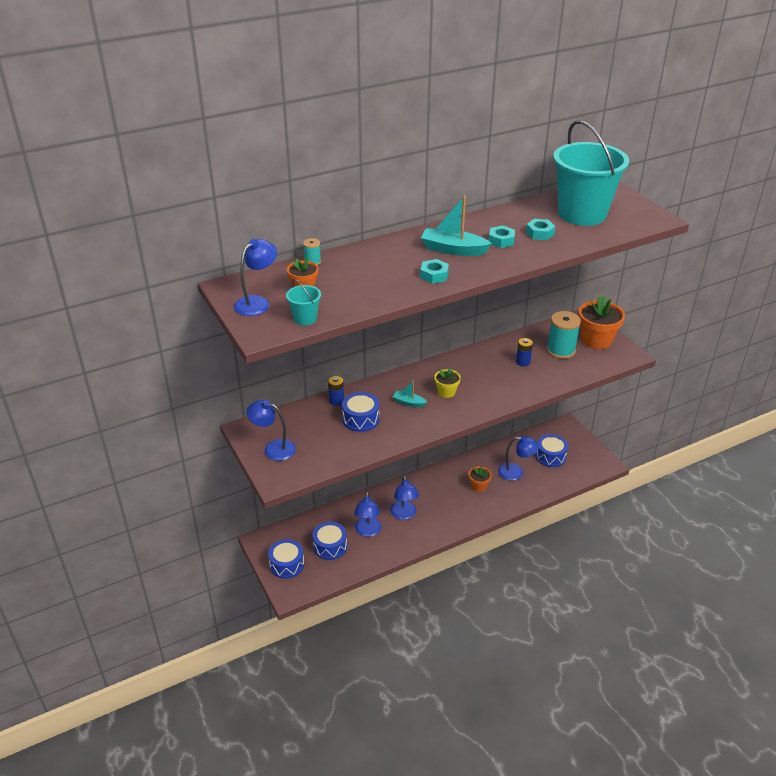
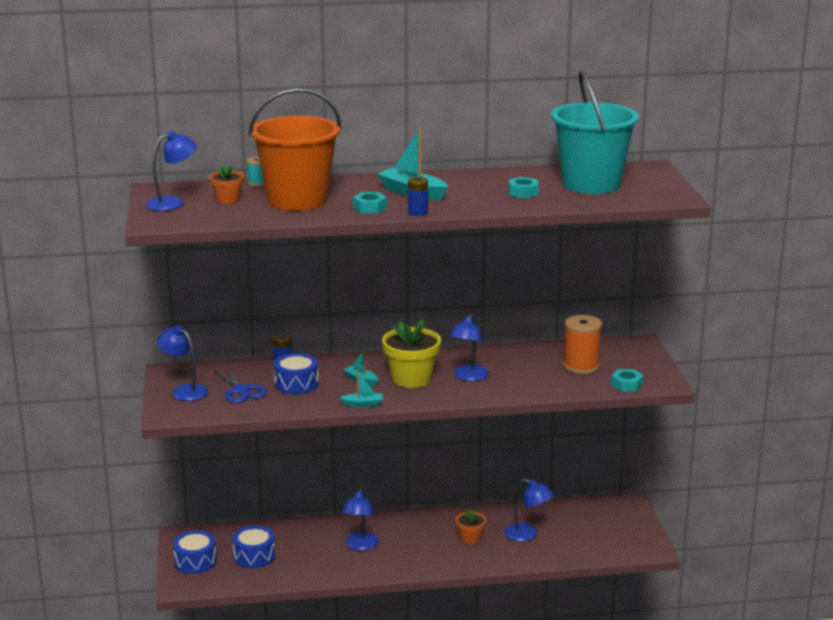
camera: 20 degrees right, 15 degrees down
(305, 319) = (206, 219): turquoise bucket -> none
(320, 437) = (241, 390): none -> blue scissors
(365, 277) = (297, 200): none -> orange bucket
(367, 531) = (307, 552): blue lamp -> blue lamp (468, 377)
(428, 429) = (363, 404): none -> turquoise boat
(446, 392) = (411, 378): yellow flower pot -> yellow flower pot, size x1.85
(501, 241) = (473, 193): turquoise nut -> turquoise nut (626, 385)
(523, 362) = (525, 368): blue battery -> blue battery (417, 212)
(550, 456) = (584, 528): blue drum -> none
(561, 350) = (581, 366): turquoise spool -> orange spool
(596, 340) = (634, 364): orange flower pot -> none

